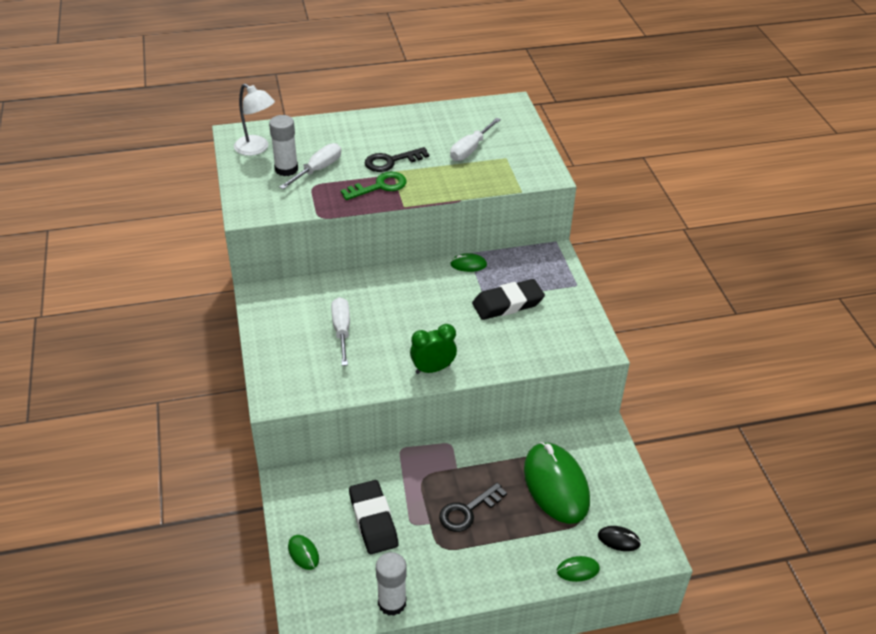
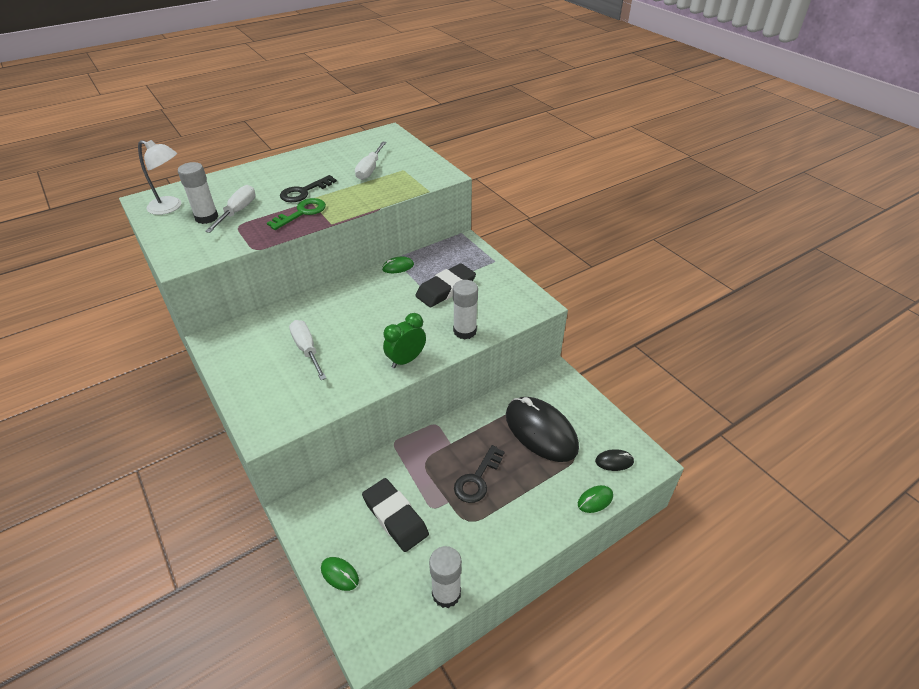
camera: 20 degrees left, 0 degrees up
(506, 355) = (465, 331): none -> white glue stick
(556, 485) = (541, 431): green mouse -> black mouse

